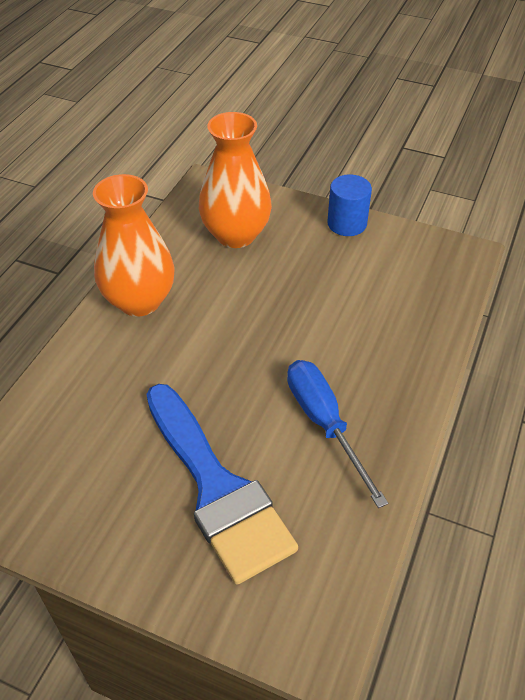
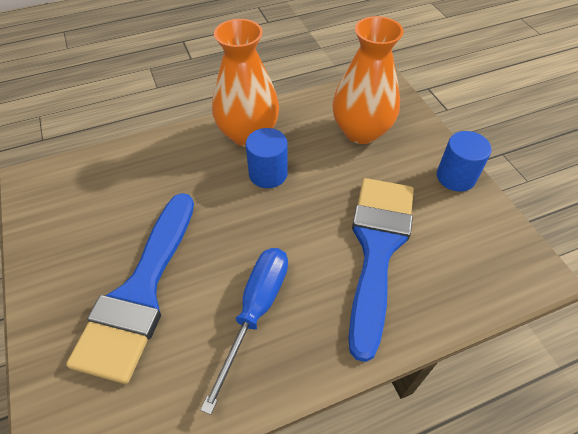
camera: 45 degrees right, 5 degrees up
(201, 320) = (268, 174): none -> blue cylinder
(354, 313) = (377, 248): none -> blue brush

